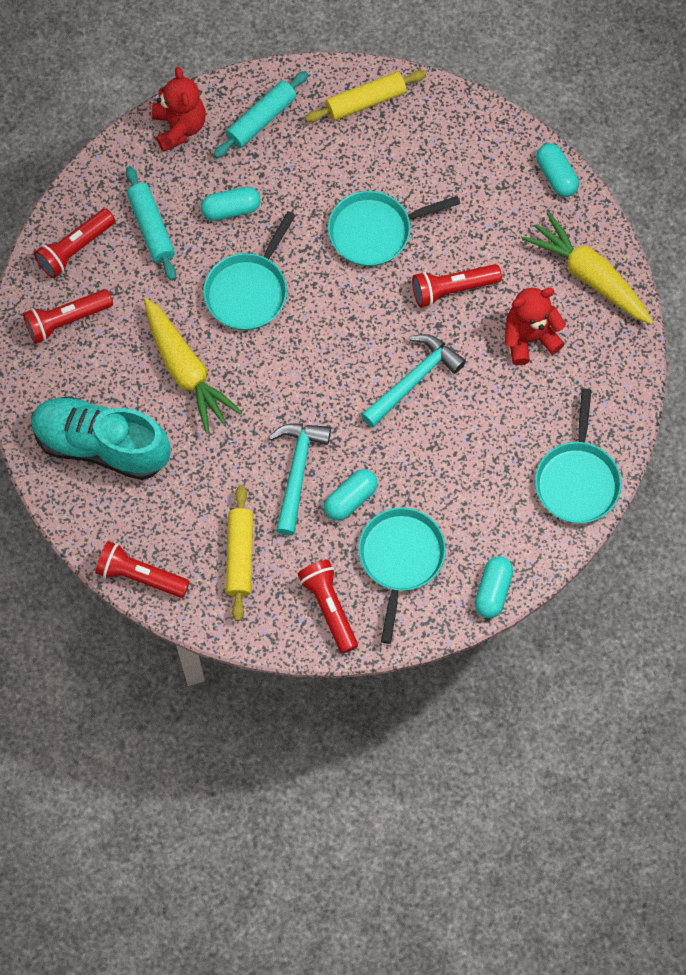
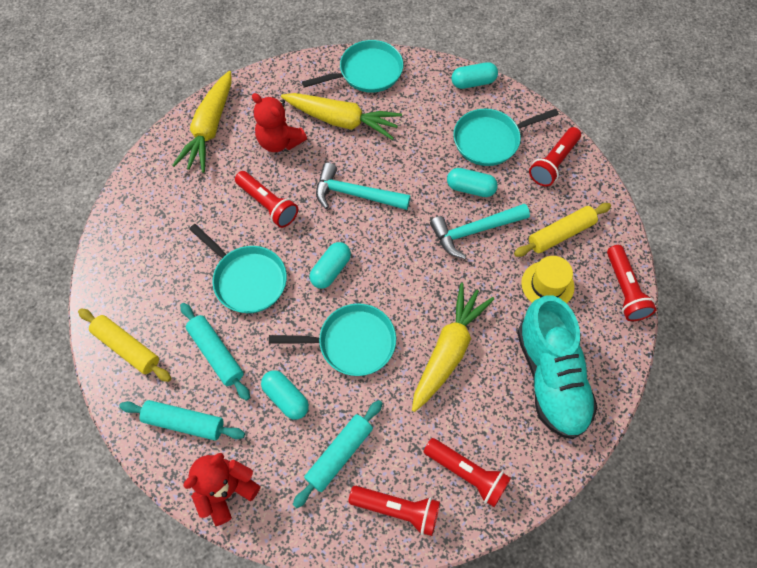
camera: 120 degrees left, 5 degrees down
(193, 504) = (547, 285): none -> yellow hat
(312, 172) = (216, 353): none -> turquoise rolling pin
(520, 416) = (342, 121): none -> yellow carrot
(556, 176) = (135, 183): turquoise capsule -> turquoise capsule (331, 270)

